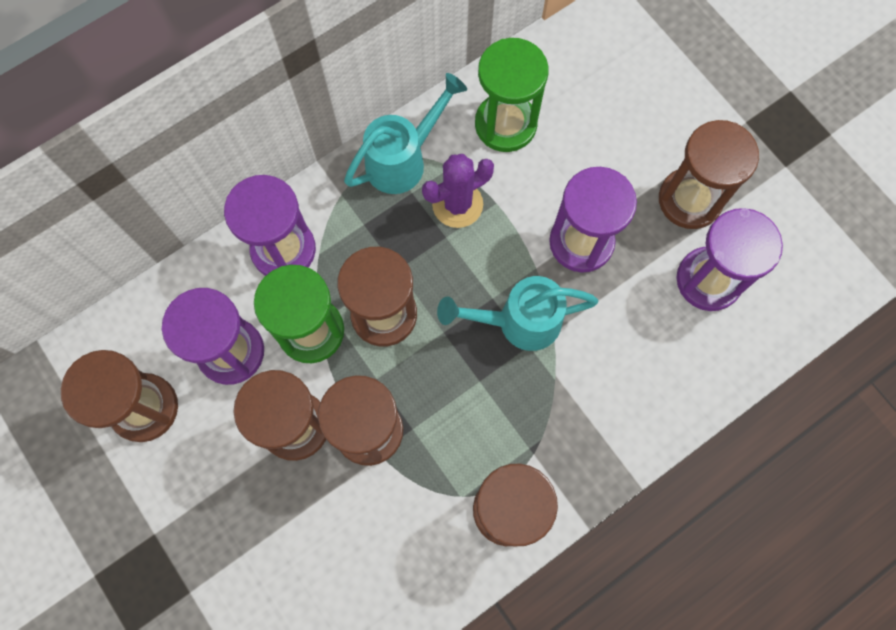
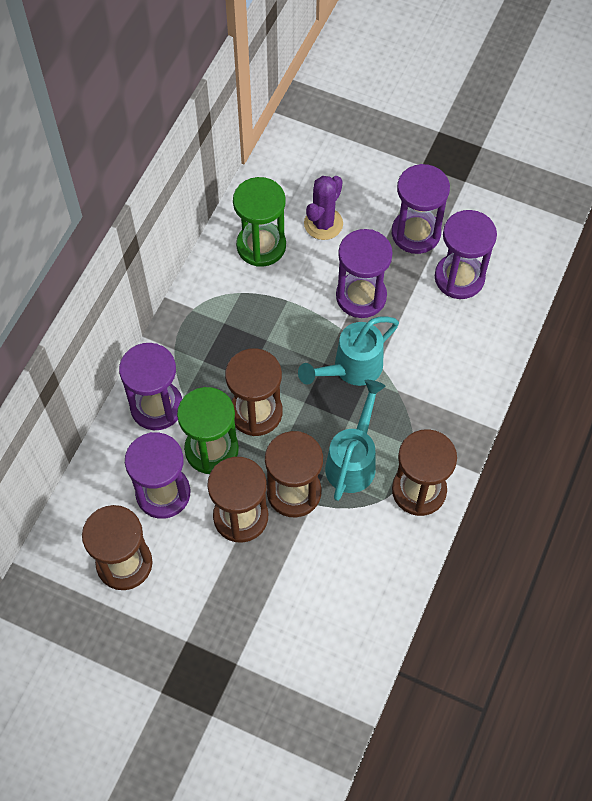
camera: 30 degrees left, 10 degrees down
(404, 159) = (204, 304): turquoise watering can -> turquoise watering can (353, 460)
(457, 204) = (261, 314): purple cactus -> purple cactus (323, 224)
(689, 200) = (416, 233): brown hourglass -> purple hourglass

